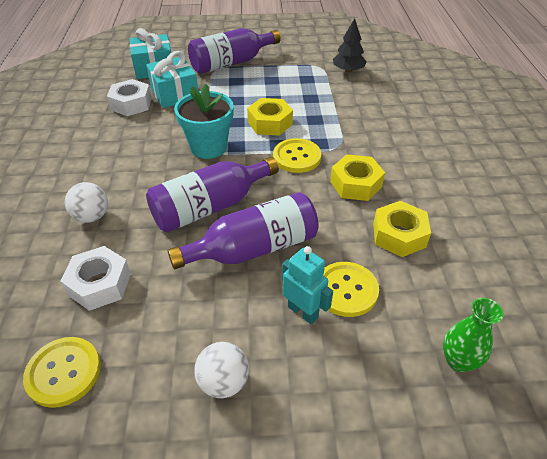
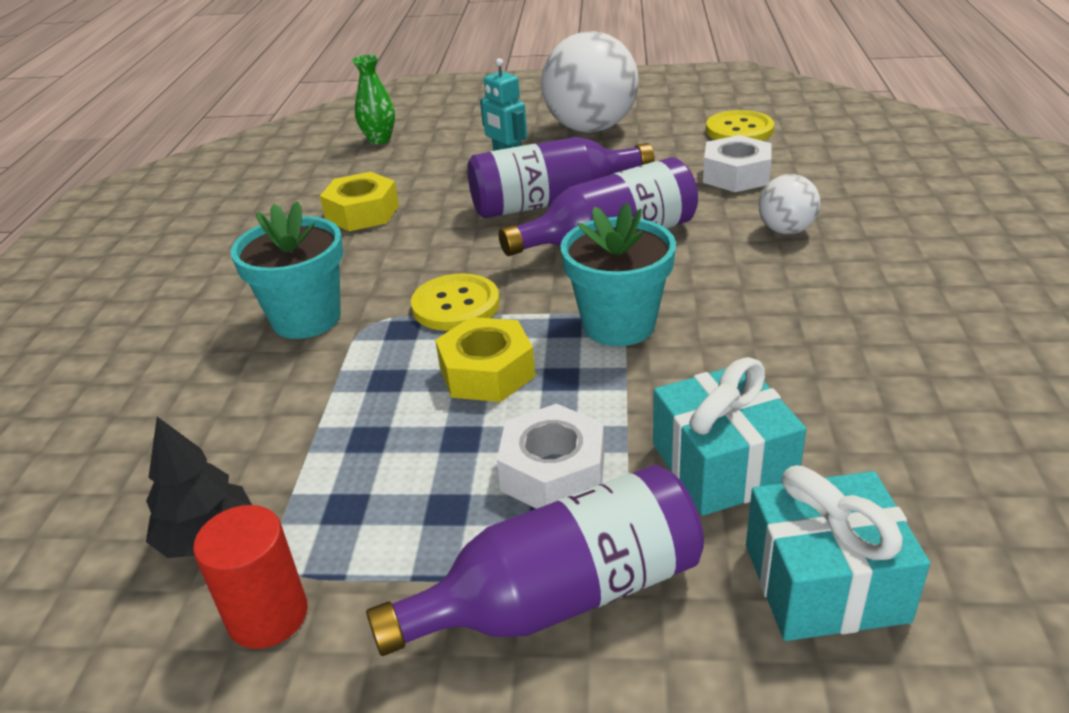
camera: 170 degrees left, 10 degrees down
(131, 104) = (830, 434): white nut -> white nut (553, 472)
(223, 382) = (591, 128): white ball -> white ball, size x2.03
(315, 57) = (268, 616): none -> red cylinder
(346, 290) = (455, 173): yellow button -> none
(356, 184) = (379, 265): yellow nut -> none
(375, 148) = (306, 319): none -> turquoise flower pot

